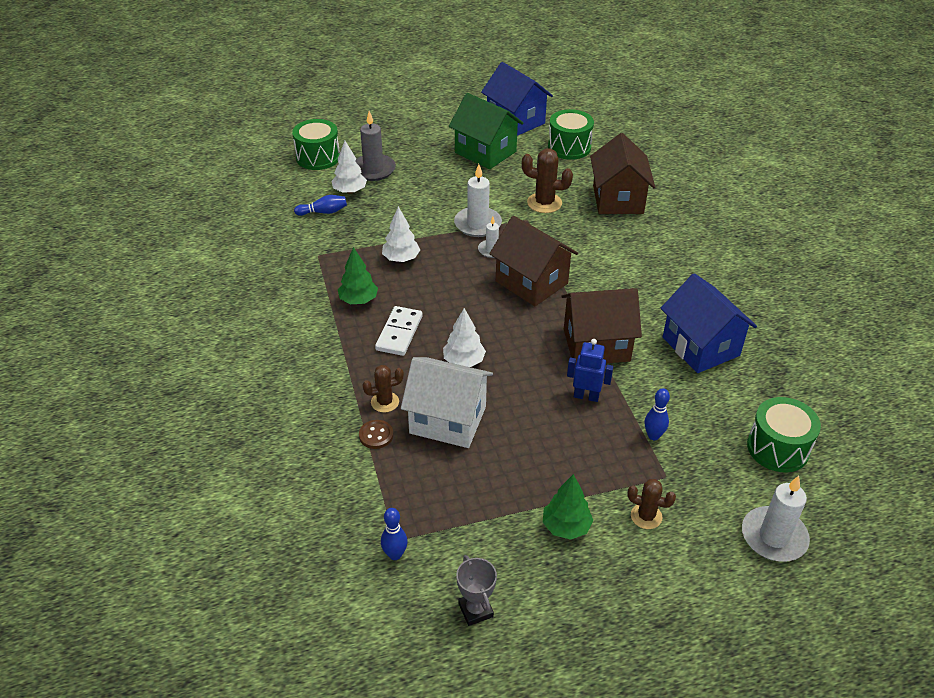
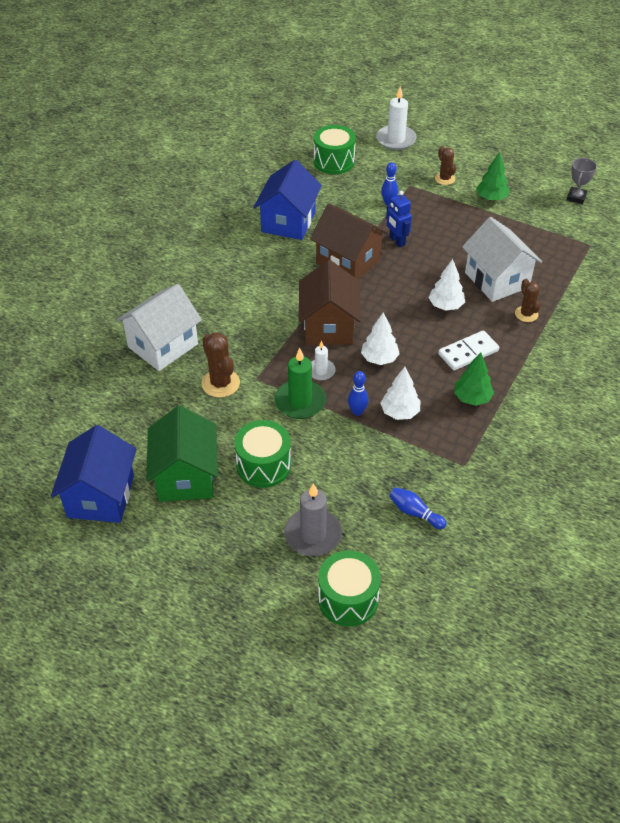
camera: 135 degrees left, 5 degrees up
(350, 191) = (365, 522): white tree -> white tree (379, 359)
(376, 435) = (551, 299): brown button -> none
(385, 402) = (526, 314): brown cactus -> brown cactus turned 45 degrees clockwise
(395, 554) = (596, 239): blue bowling pin -> blue bowling pin (357, 412)
(477, 224) = (300, 402): white candle -> green candle
(569, 147) = (110, 425): green drum -> green drum (263, 465)
(618, 199) = (163, 345): brown house -> white house

